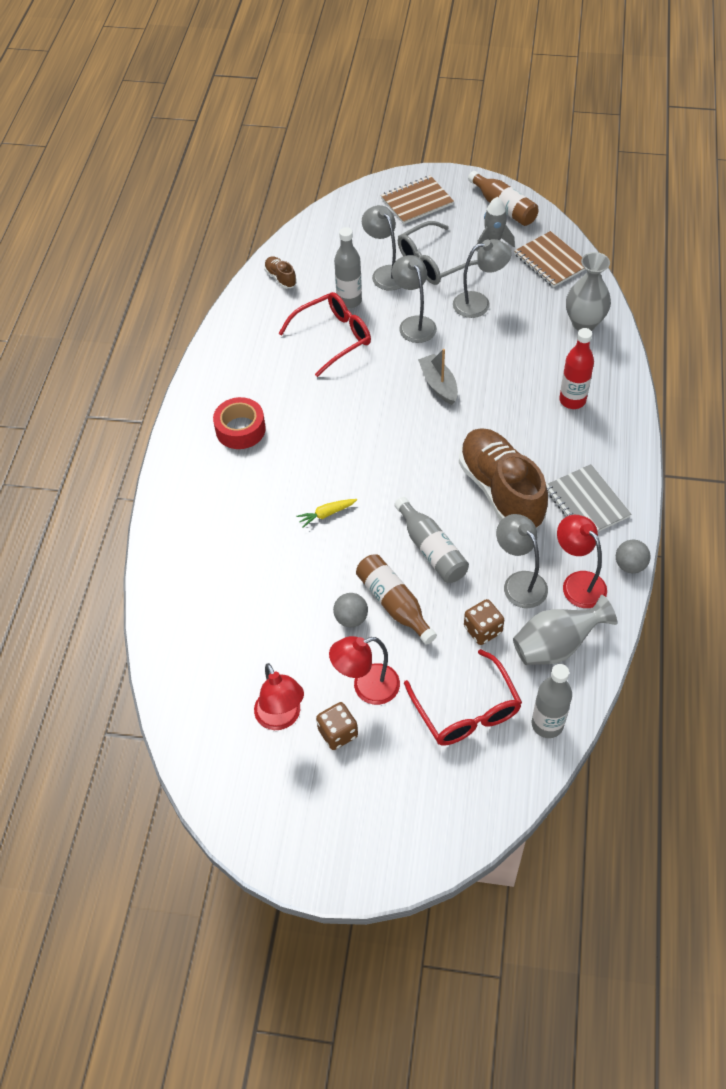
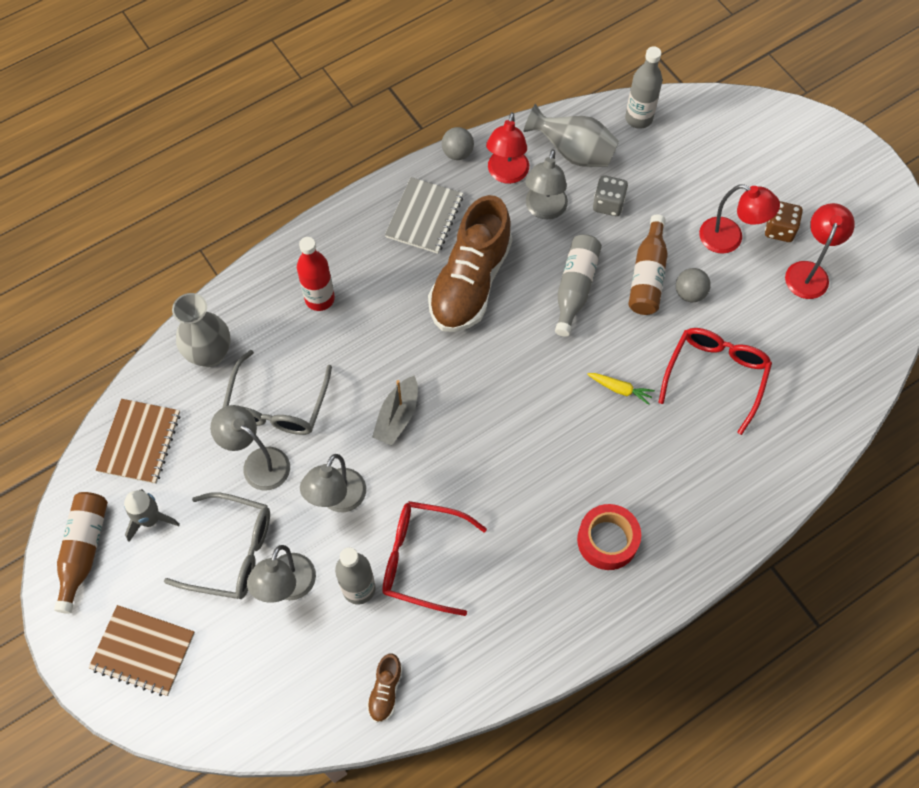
camera: 135 degrees left, 10 degrees up
(466, 710) = (679, 169): red glasses -> red glasses (715, 376)
(482, 630) = (608, 204): brown dice -> grey dice
(510, 333) = (277, 405): none -> grey glasses

